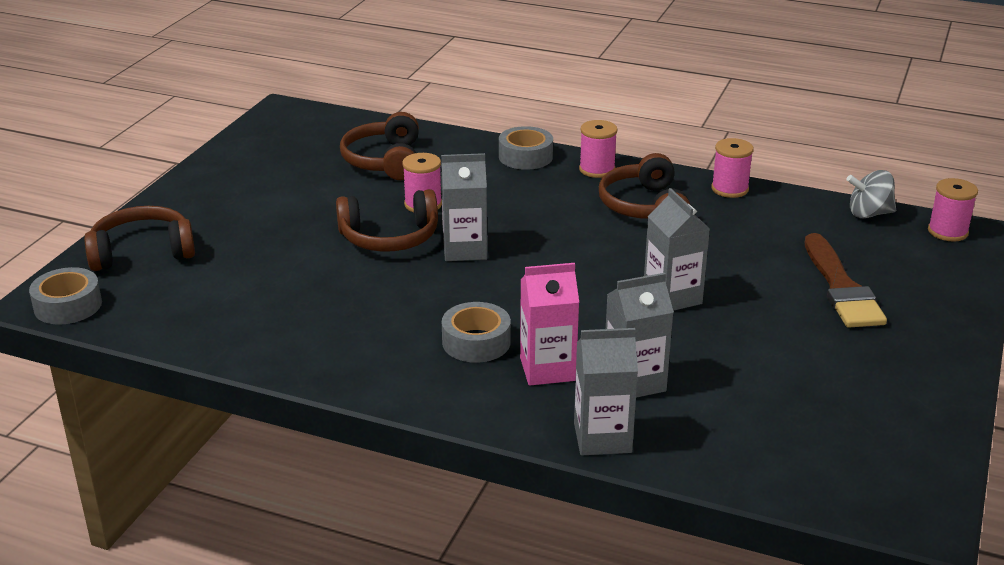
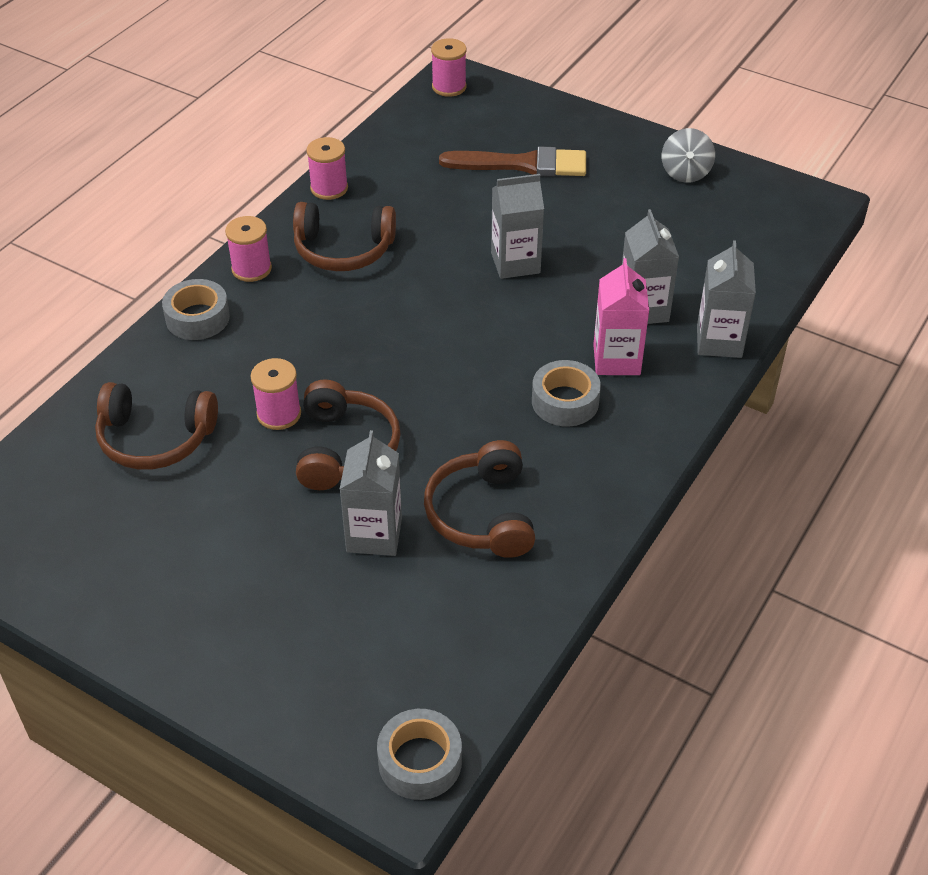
camera: 80 degrees left, 15 degrees up
(142, 252) = (307, 688): brown headphones -> brown headphones (482, 514)
(464, 250) = (390, 391): grey carton -> grey carton (374, 534)
(869, 214) = (405, 119): grey spinning top -> grey spinning top (685, 173)

